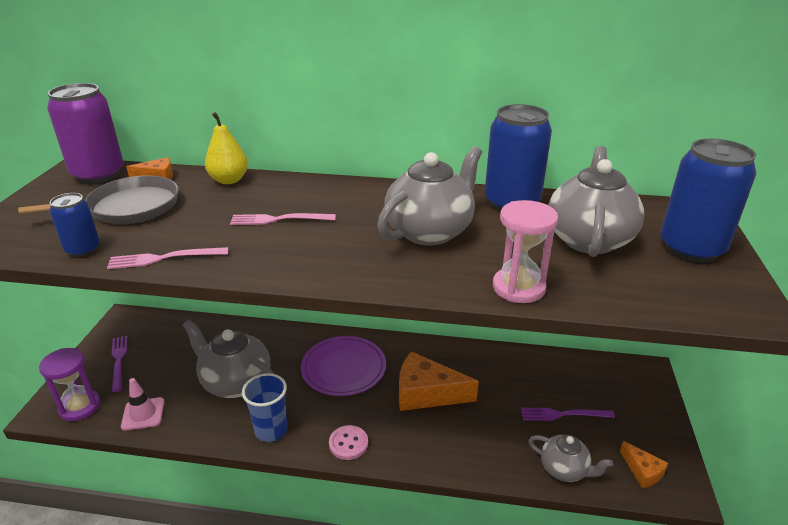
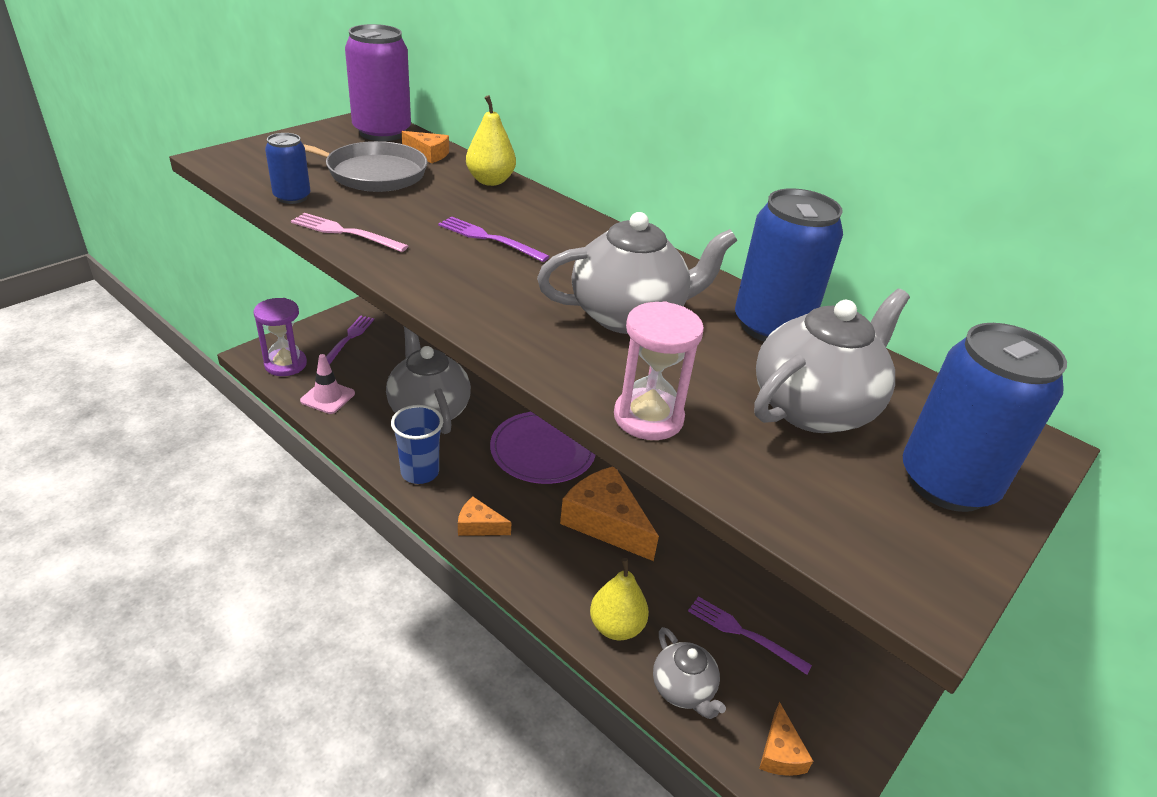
camera: 30 degrees right, 5 degrees up
(279, 219) = (489, 239): pink fork -> purple fork
(348, 443) = (479, 526): pink button -> orange cheese
(494, 456) = (616, 626): none -> yellow pear

